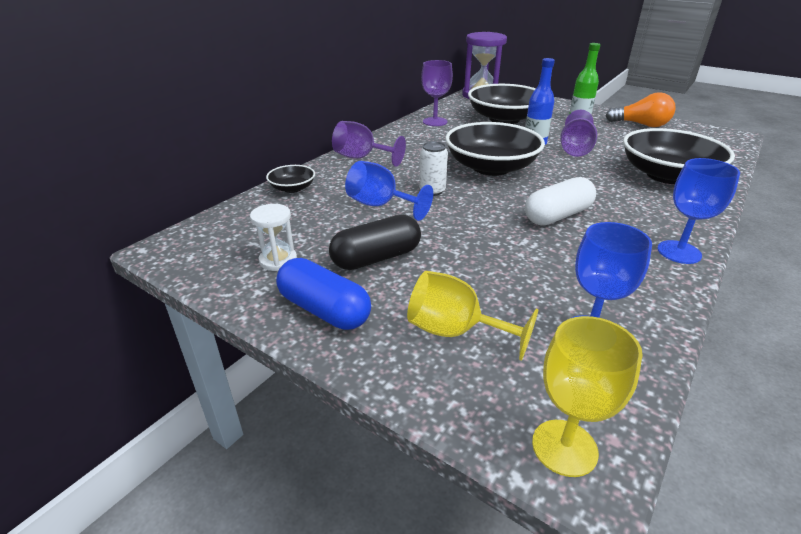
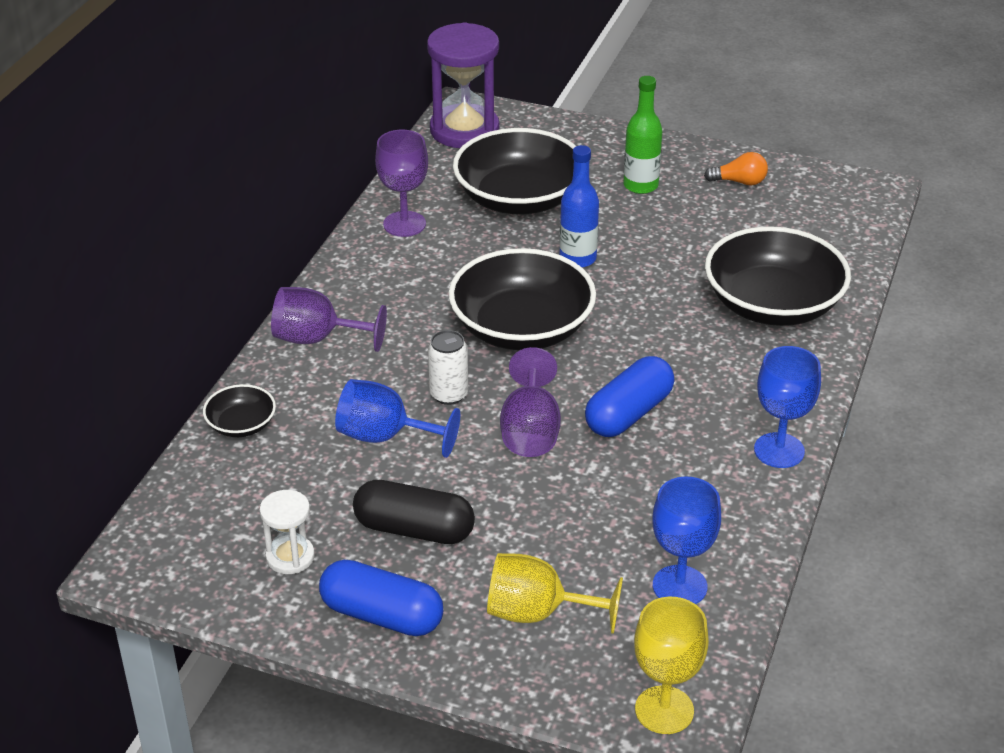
camera: 15 degrees left, 5 degrees up
(376, 258) = (414, 529): black capsule -> black capsule turned 60 degrees clockwise
(557, 216) = (629, 413): white capsule -> blue capsule
(575, 149) = (641, 264): purple goblet -> purple goblet (530, 431)
(641, 125) = (739, 182): orange light bulb -> orange light bulb, size x0.62

